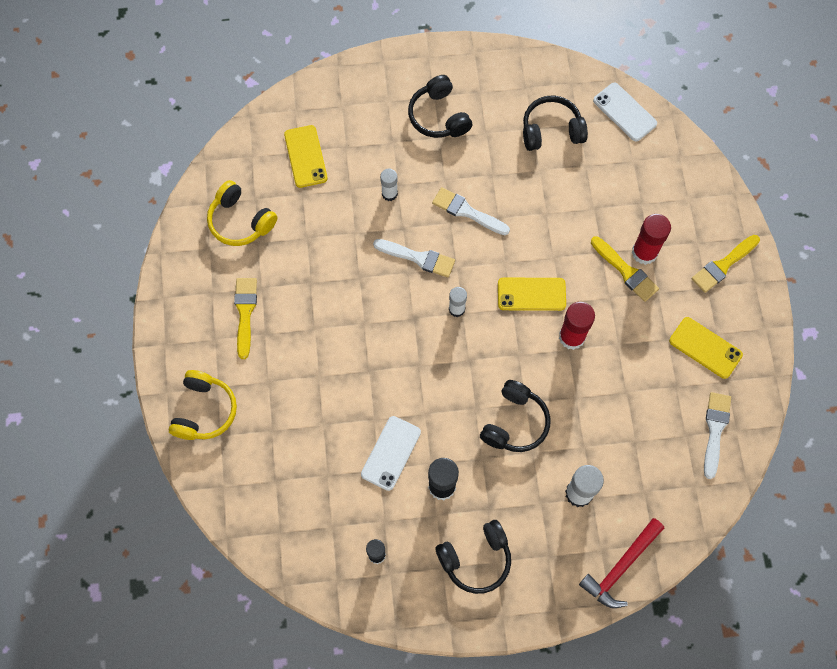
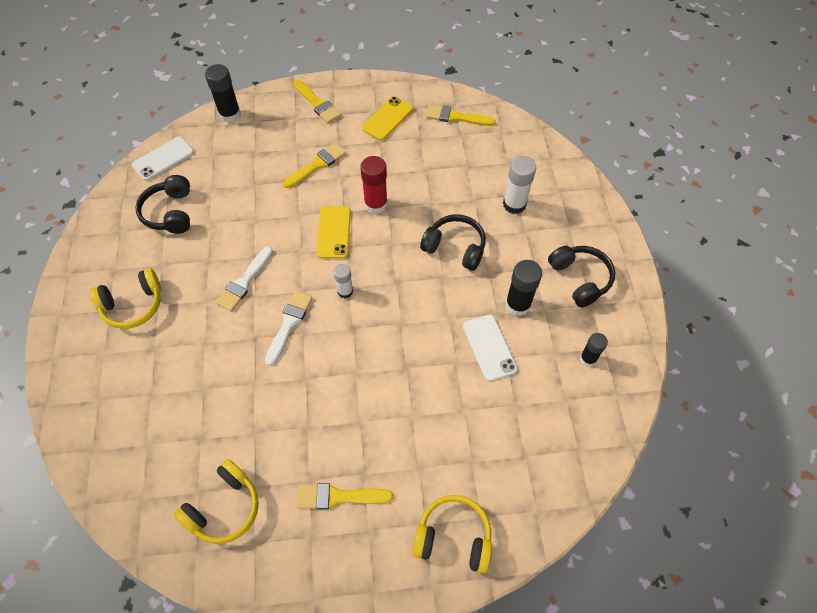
camera: 90 degrees left, 10 degrees down
(305, 156) = (154, 437): yellow phone -> none
(389, 194) = (214, 350): white glue stick -> none
(391, 453) = (489, 347): white phone -> white phone turned 45 degrees clockwise
(439, 116) = (133, 305): black headphones -> yellow headphones
(621, 567) = (572, 179): red hammer -> none
(644, 252) = (301, 152): red glue stick -> none
(697, 171) = (230, 114): none -> black glue stick
(715, 430) = (455, 117): white brush -> yellow brush

